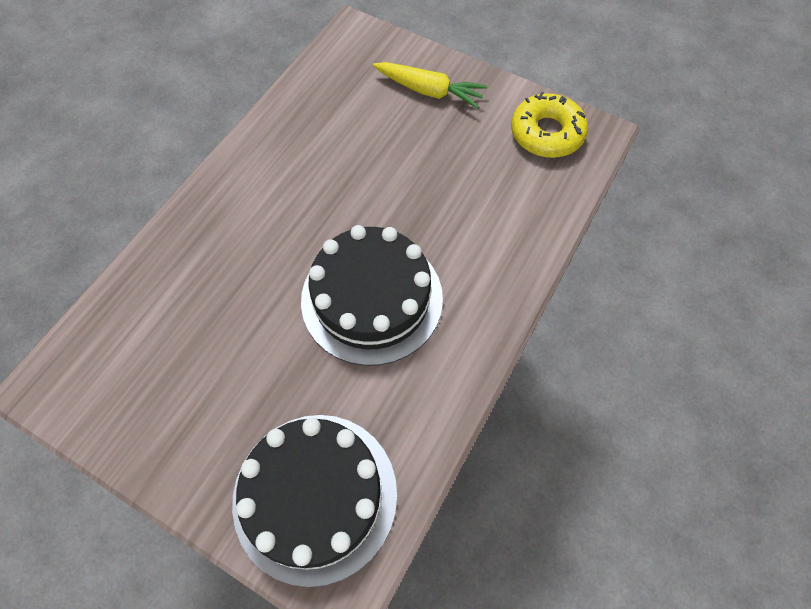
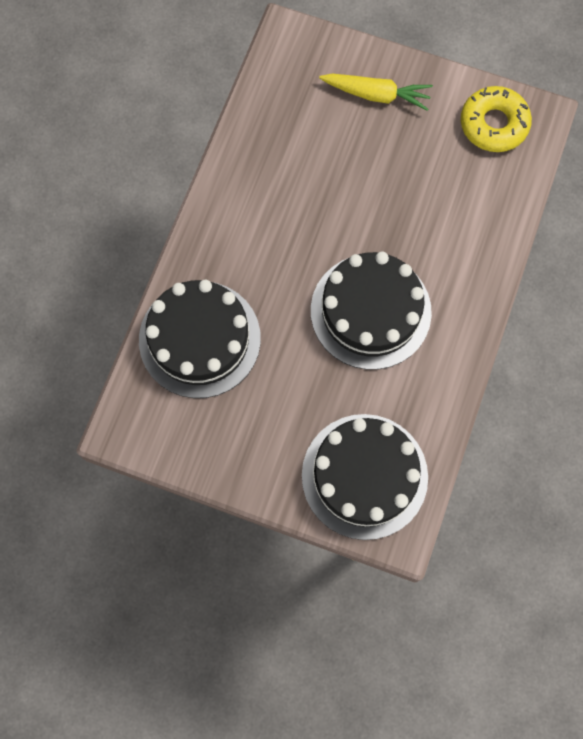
camera: 10 degrees left, 10 degrees up
(170, 297) = (199, 339): none -> black cake

